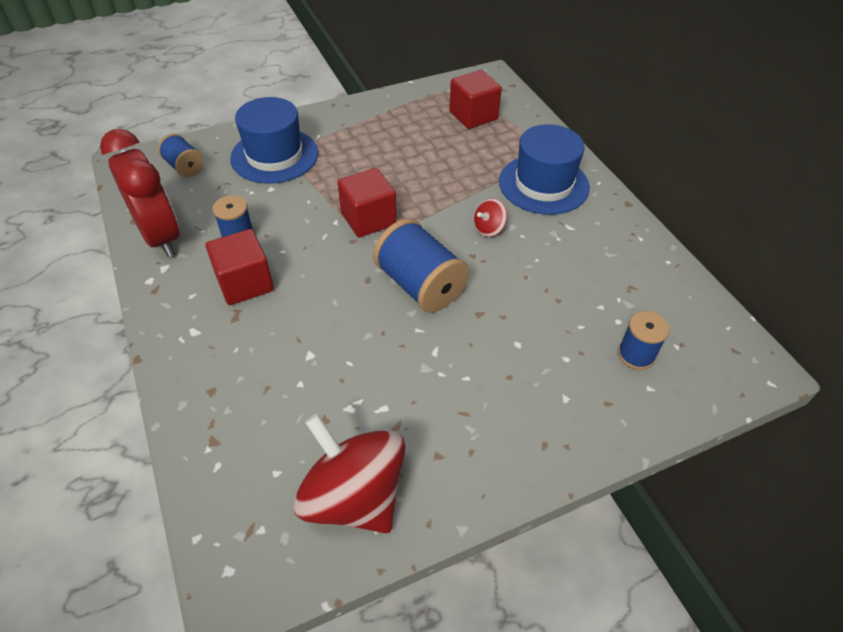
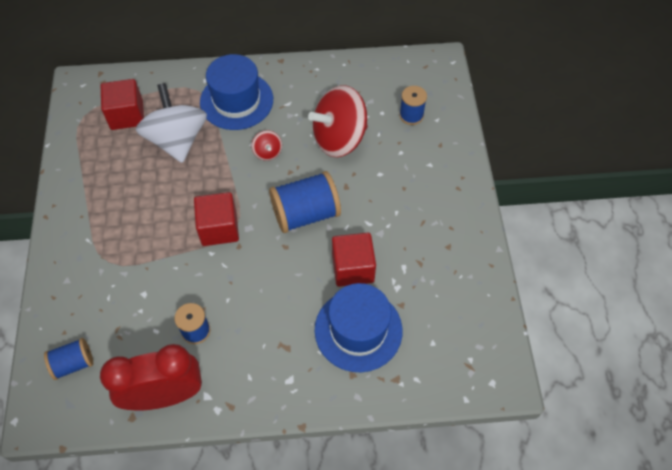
camera: 70 degrees left, 10 degrees up
(245, 283) = (253, 334): red cube -> red cube (353, 268)
(274, 155) = (98, 282): blue hat -> blue hat (358, 330)
(354, 496) = (462, 301): red spinning top -> red spinning top (339, 138)
(464, 156) = (177, 140): none -> white spinning top

